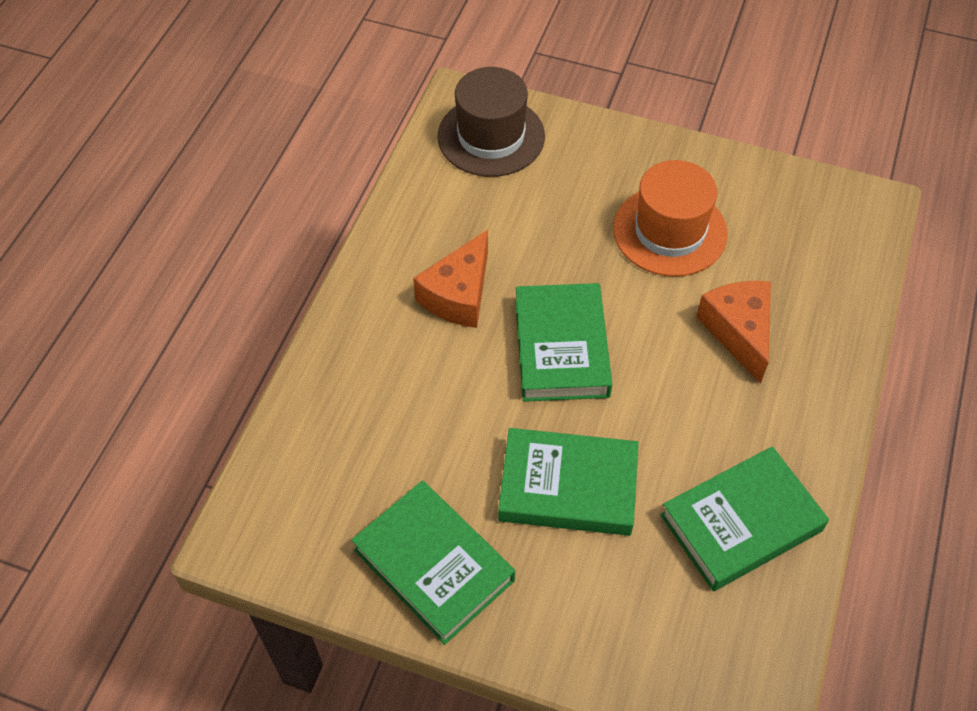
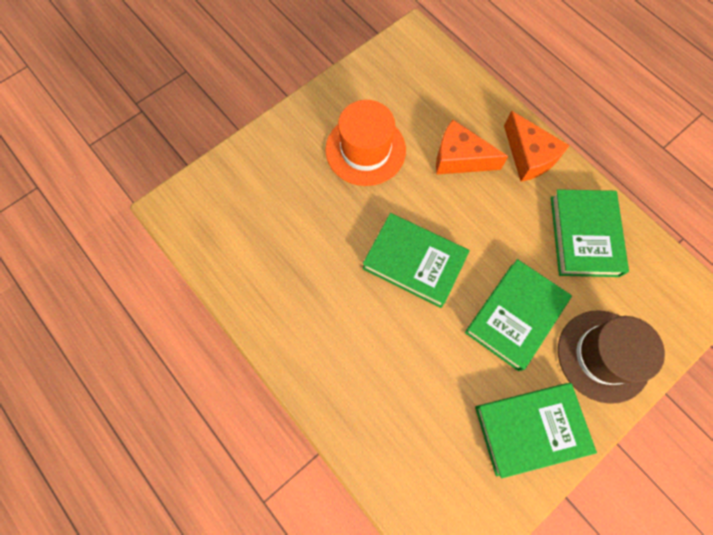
camera: 60 degrees left, 15 degrees up
(458, 294) = (336, 301): orange cheese -> orange cheese (528, 156)
(491, 136) = (218, 208): brown hat -> brown hat (603, 355)

